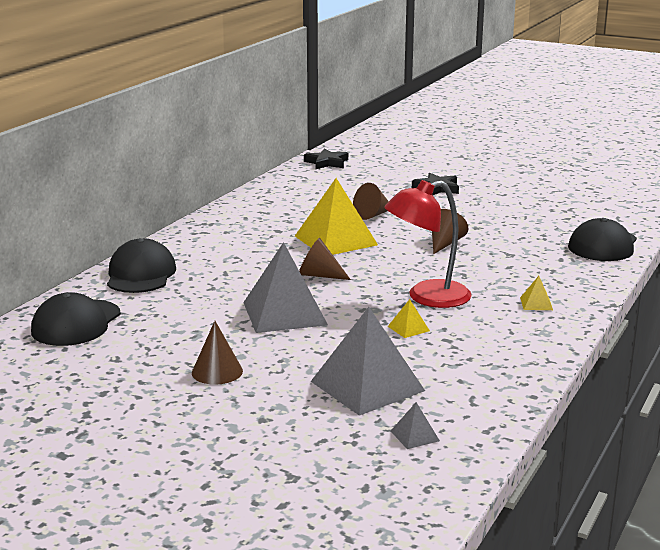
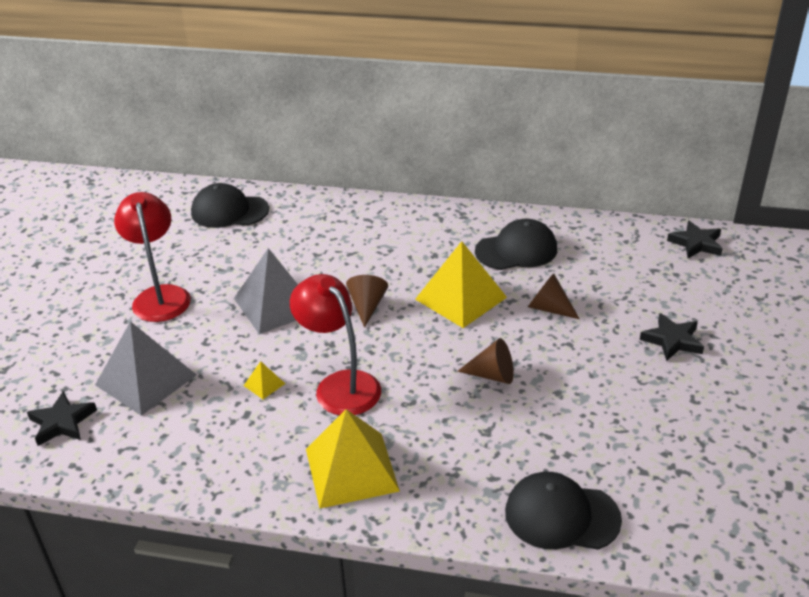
camera: 75 degrees right, 15 degrees up
(141, 274) = (330, 213): black cap -> black cap (516, 250)
(217, 371) = (160, 296): brown cone -> red lamp
(414, 436) = (62, 422): grey pyramid -> black star
(536, 303) = (351, 469): yellow pyramid -> yellow pyramid, size x2.42

